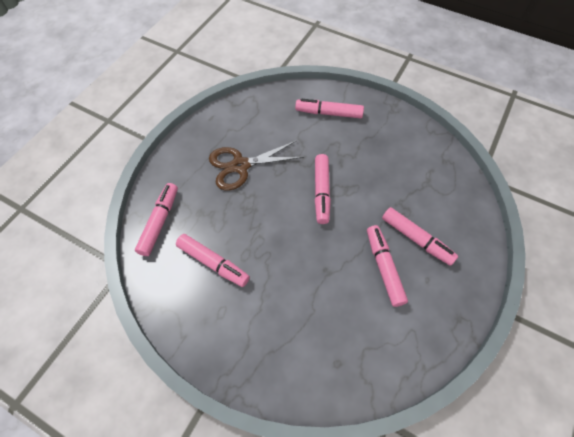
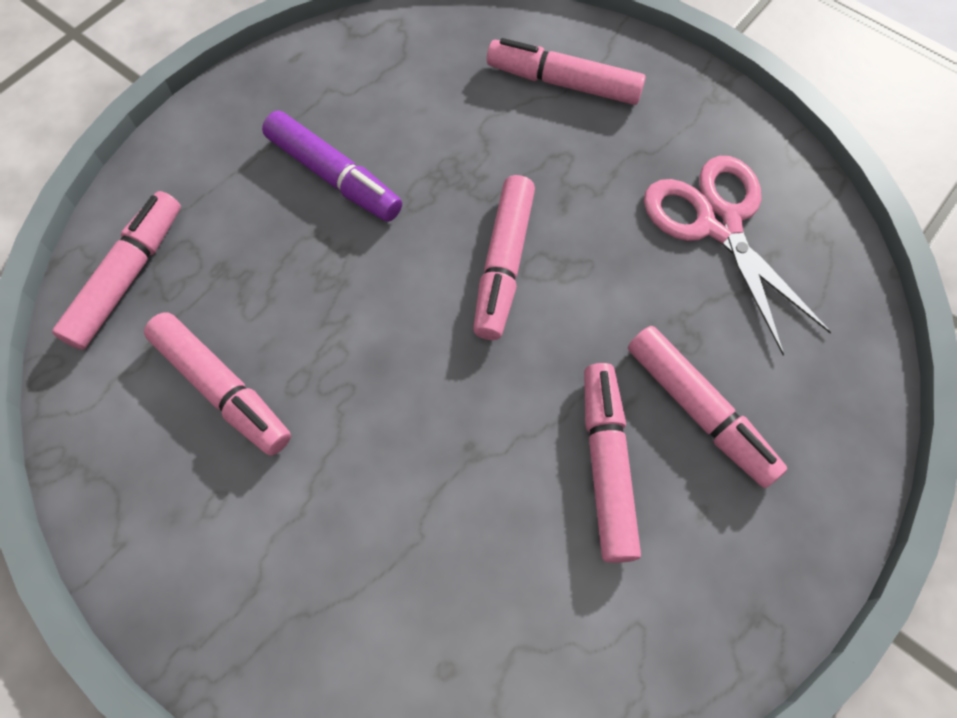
camera: 10 degrees right, 5 degrees up
(240, 166) = (334, 176): brown scissors -> purple marker
(406, 162) = (718, 223): none -> pink scissors

